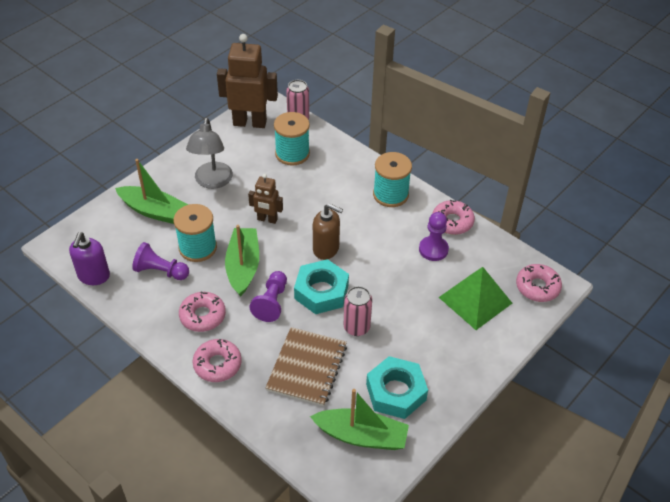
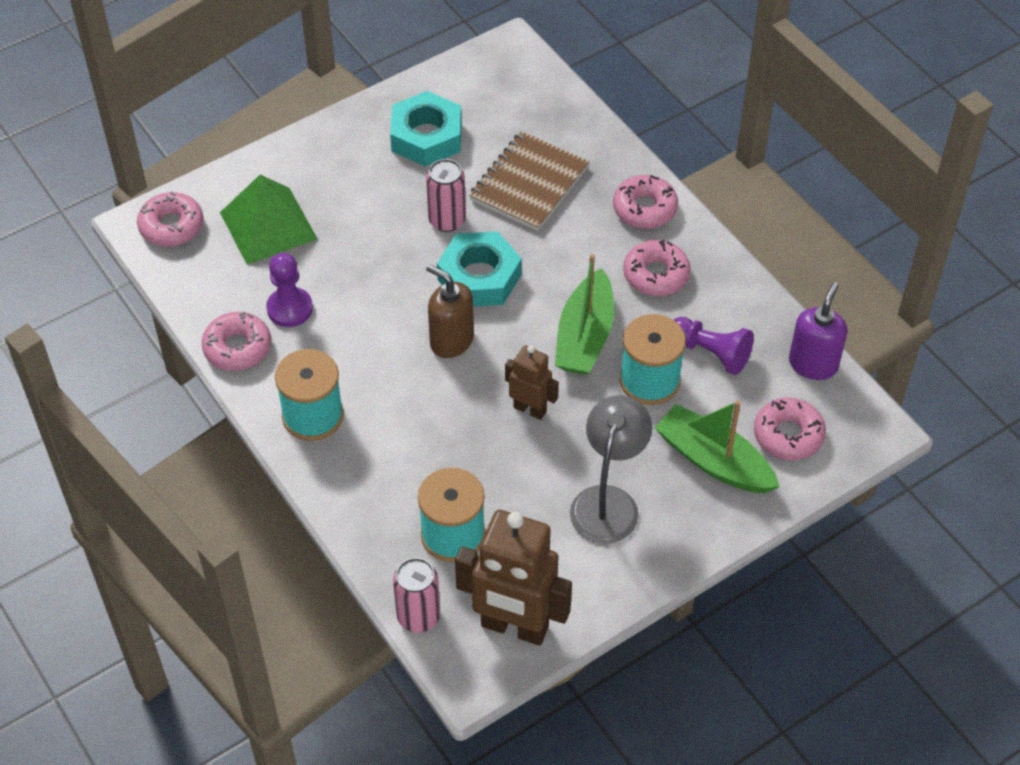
camera: 165 degrees left, 5 degrees up
(110, 232) = (788, 435): none -> pink donut
(271, 302) = (555, 275): purple pawn -> none
(361, 436) = (486, 100): green boat -> none

